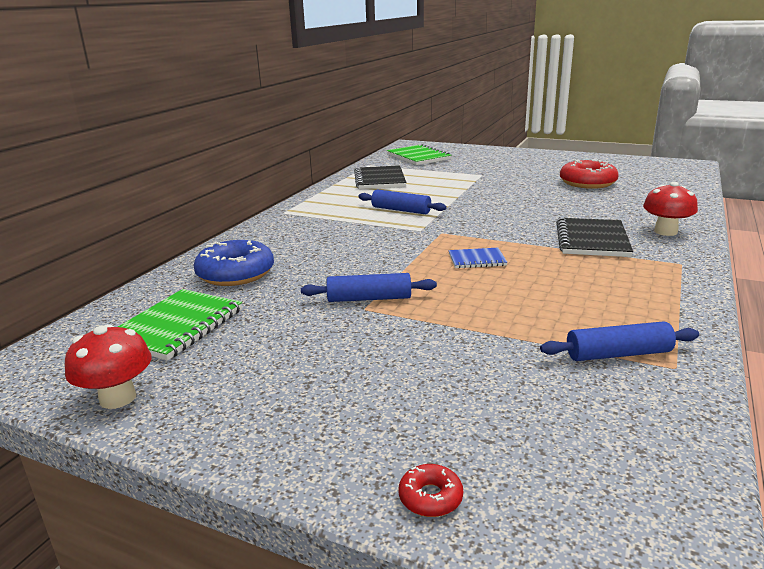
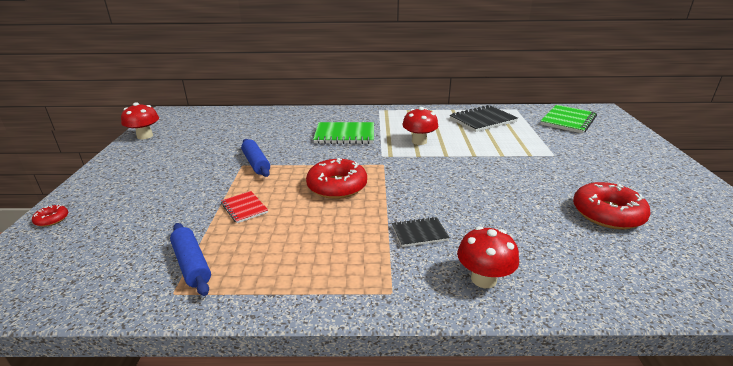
camera: 65 degrees right, 5 degrees up
(176, 326) = (210, 128): green notebook -> green notebook (345, 135)
(236, 273) = (276, 123): blue donut -> none
(401, 210) = (419, 141): blue rolling pin -> red mushroom
(477, 260) = (337, 186): blue notebook -> red donut
(496, 315) = (244, 208): none -> red notebook
(592, 240) = (419, 233): black notebook -> black notebook, size x0.56

